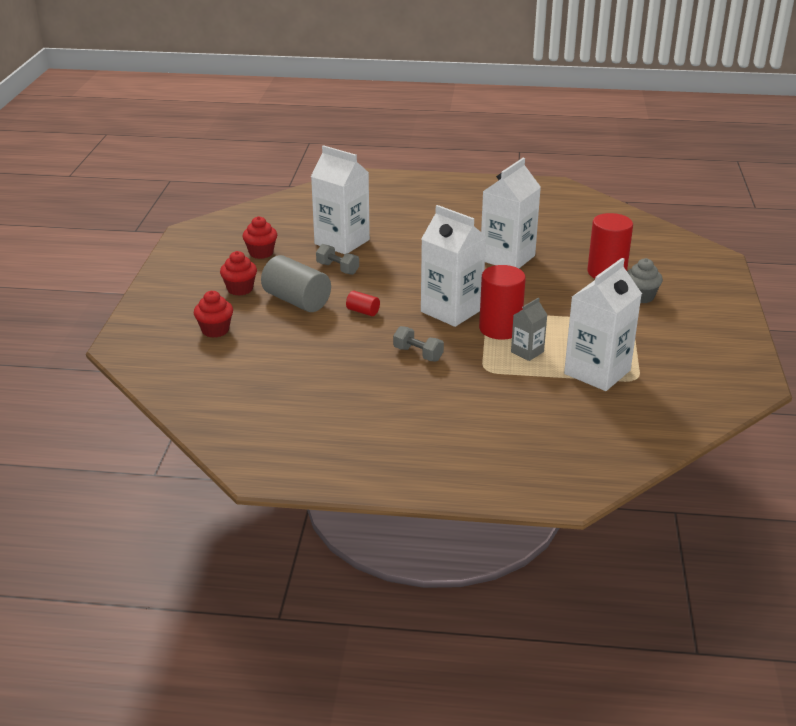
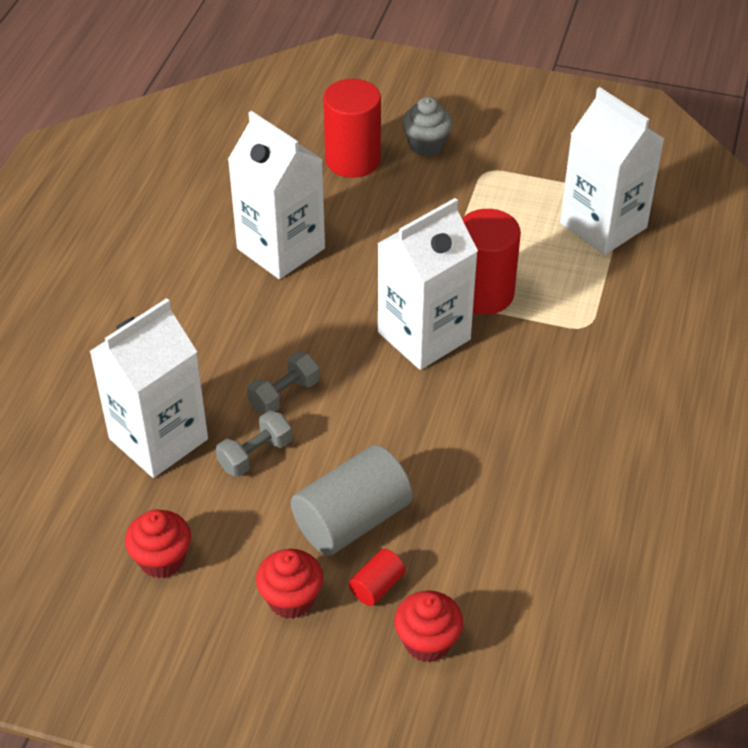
camera: 80 degrees left, 15 degrees up
(363, 311) = (405, 438): red cylinder -> red cylinder (377, 586)
(418, 354) = (538, 390): grey dumbbell -> grey dumbbell (284, 395)
(527, 352) = (547, 278): grey carton -> none

